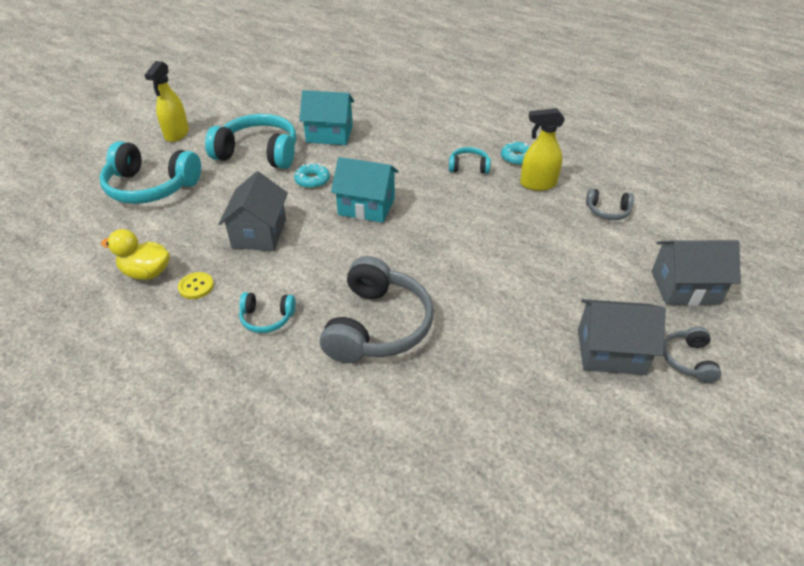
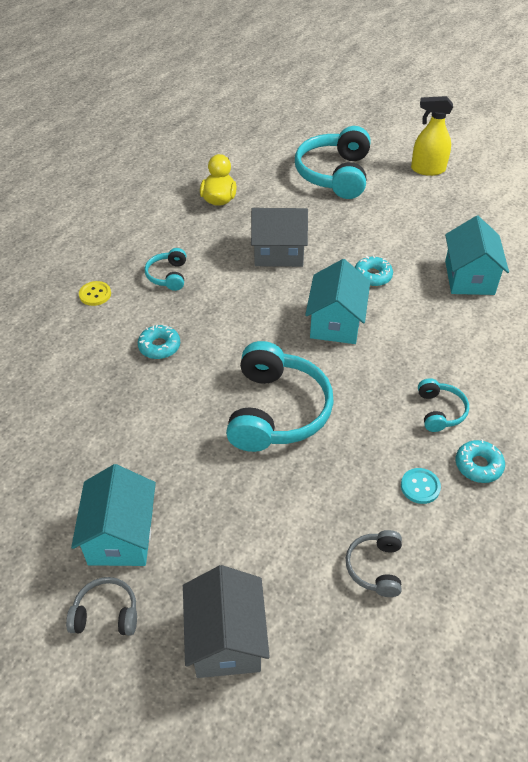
camera: 85 degrees right, 5 degrees up
(196, 286) = (204, 229): yellow button -> yellow button (95, 294)
(258, 153) = (411, 230): turquoise headphones -> turquoise headphones (276, 411)
(377, 325) = (159, 346): grey headphones -> turquoise donut
(537, 184) = (420, 486): yellow spray bottle -> turquoise button
(610, 352) = (121, 535): grey house -> turquoise house

